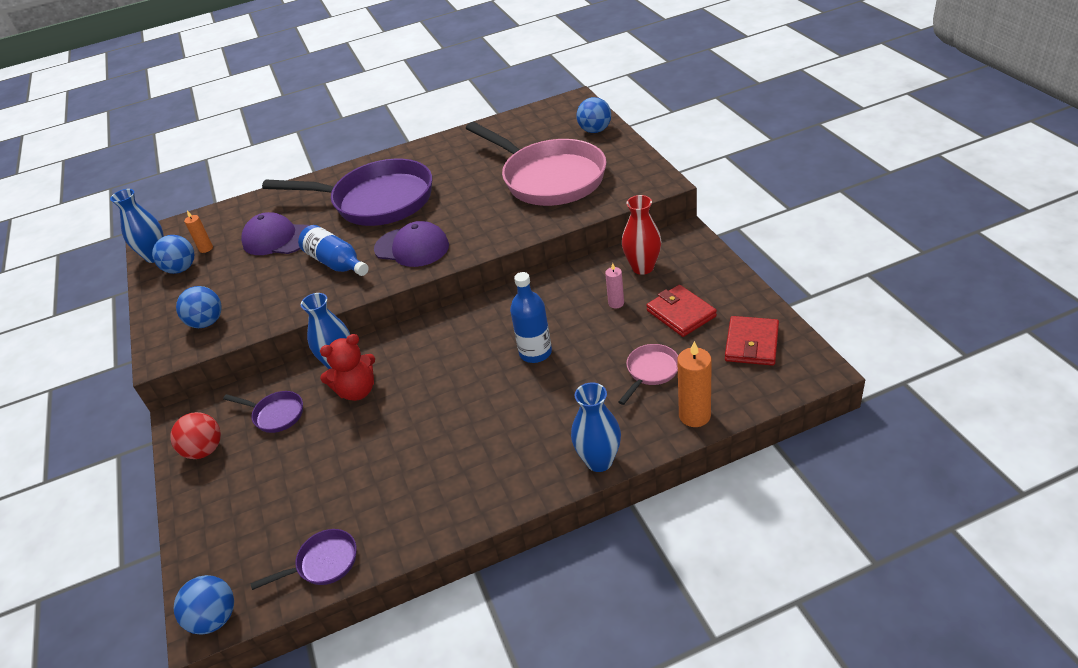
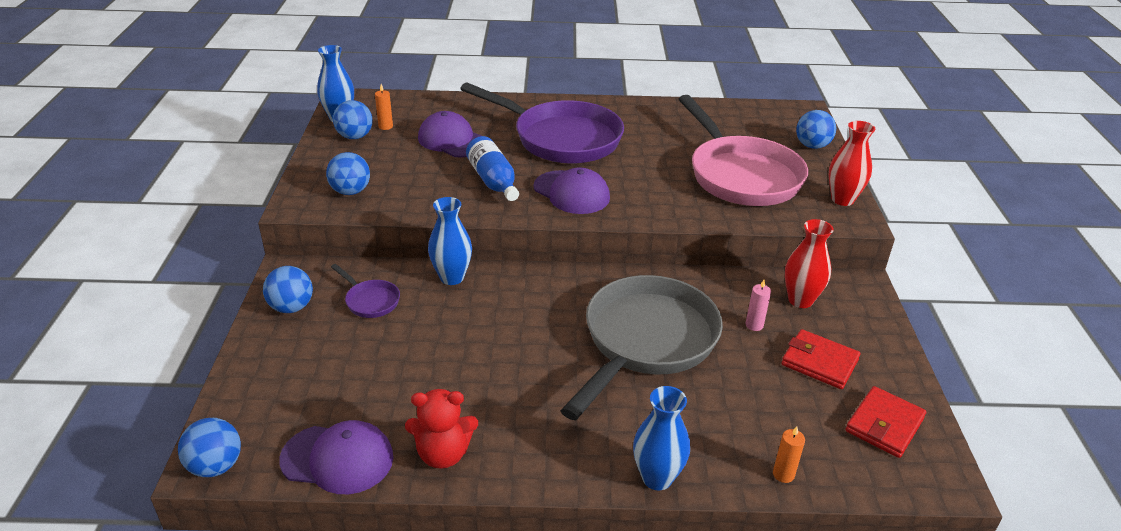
camera: 15 degrees right, 5 degrees down
(204, 450) = (291, 307): red ball -> blue ball
(323, 563) = (337, 459): purple pan -> purple cap
(357, 391) = (455, 309): red teddy bear -> red teddy bear (443, 454)
(535, 353) = (646, 341): blue bottle -> grey pan
(641, 169) = (842, 199): none -> red vase
(651, 372) = (757, 409): pink pan -> none
(681, 313) = (819, 362): red wallet -> red wallet turned 45 degrees counterclockwise
(694, 415) = (783, 474): orange candle -> orange candle, size x0.59

